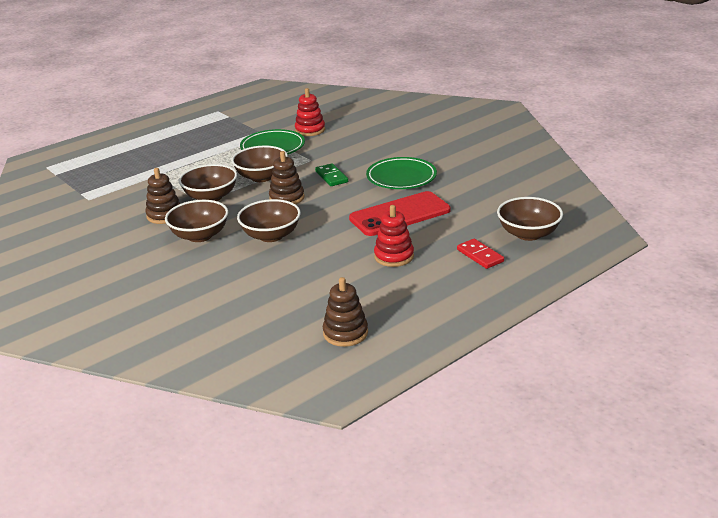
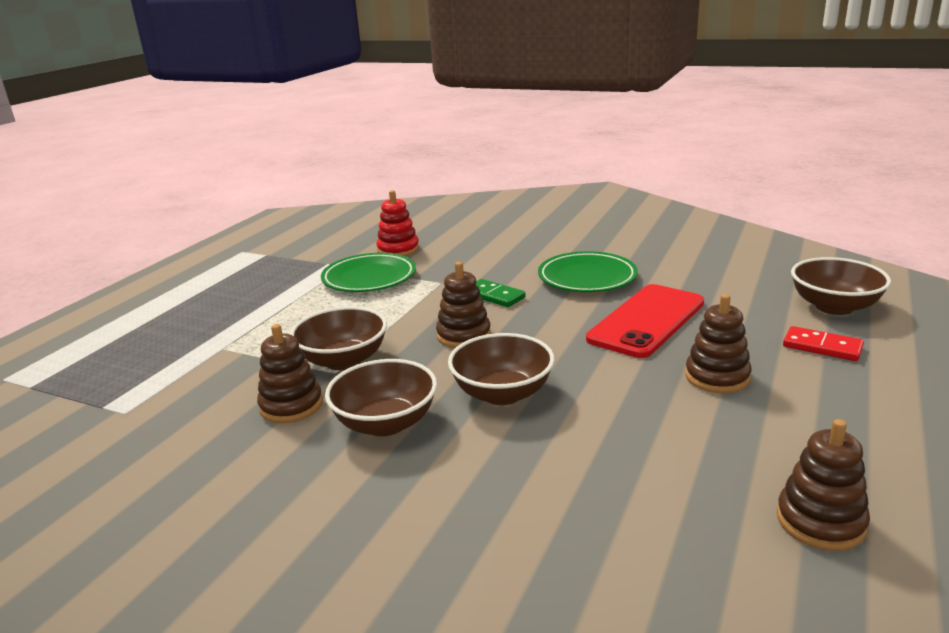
camera: 25 degrees left, 5 degrees down
(261, 177) = (394, 317): brown bowl -> none
(394, 256) = (717, 377): red stacking toy -> brown stacking toy

